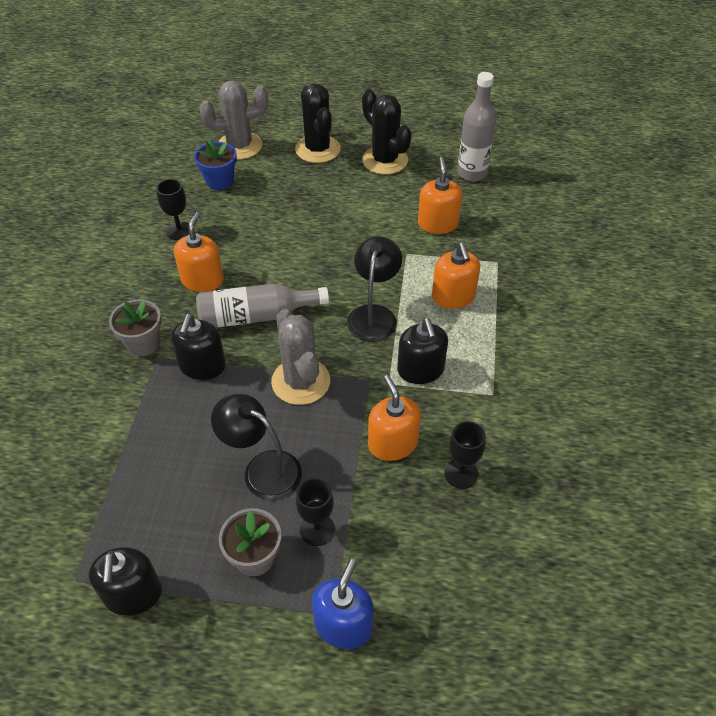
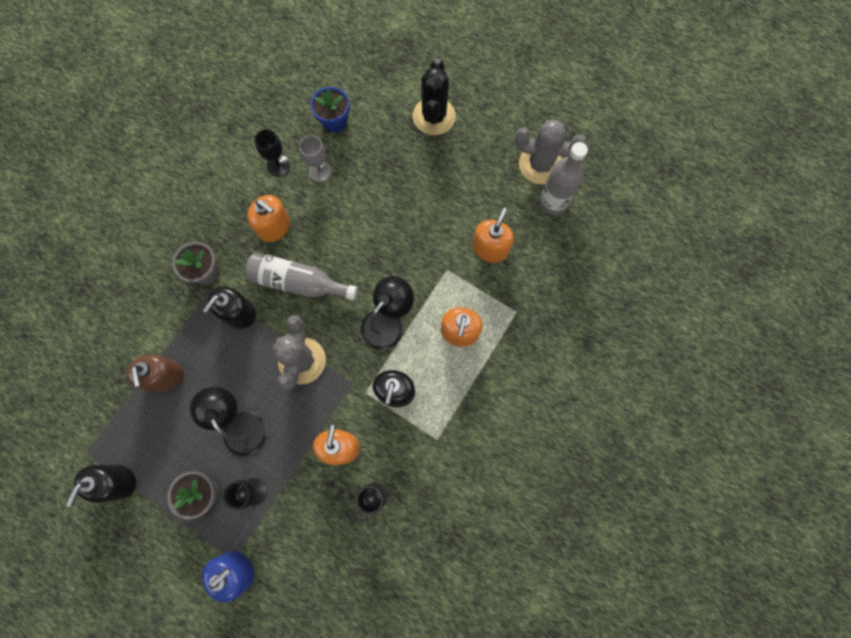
camera: 25 degrees right, 25 degrees up
(143, 458) = (165, 376): none -> brown soap dispenser
(202, 280) = (274, 227): orange soap dispenser -> orange soap dispenser turned 90 degrees clockwise
(227, 222) = (320, 171): none -> grey goblet
(239, 146) = (369, 85): grey cactus -> grey cactus (540, 164)
(385, 160) = (485, 154): black cactus -> none

